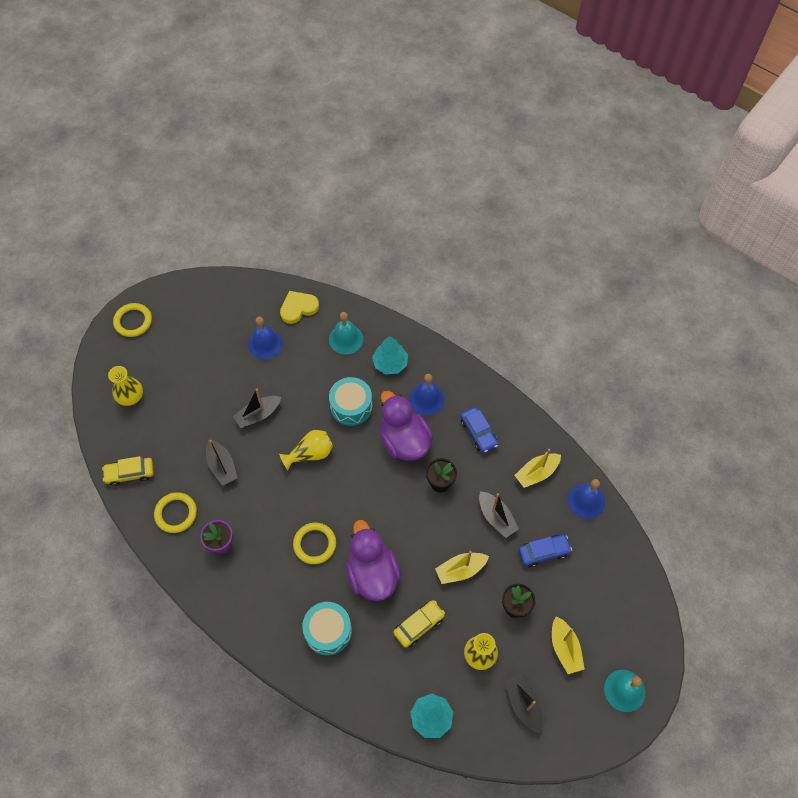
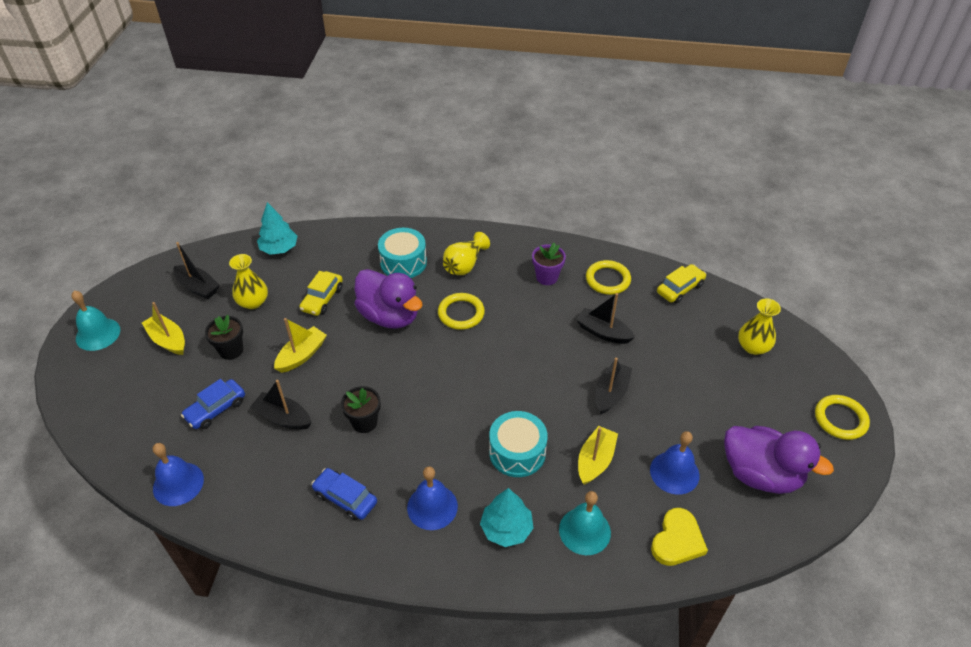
camera: 150 degrees right, 15 degrees down
(310, 454) = (525, 383): yellow vase -> yellow vase (464, 265)
(404, 441) = (431, 445): purple duck -> purple duck (760, 474)
(536, 473) = (251, 486): yellow boat -> yellow boat (595, 460)

